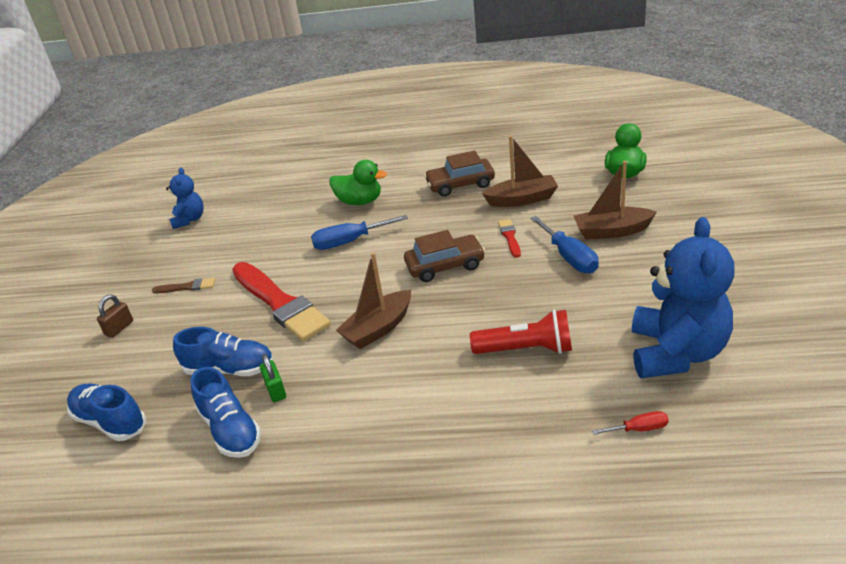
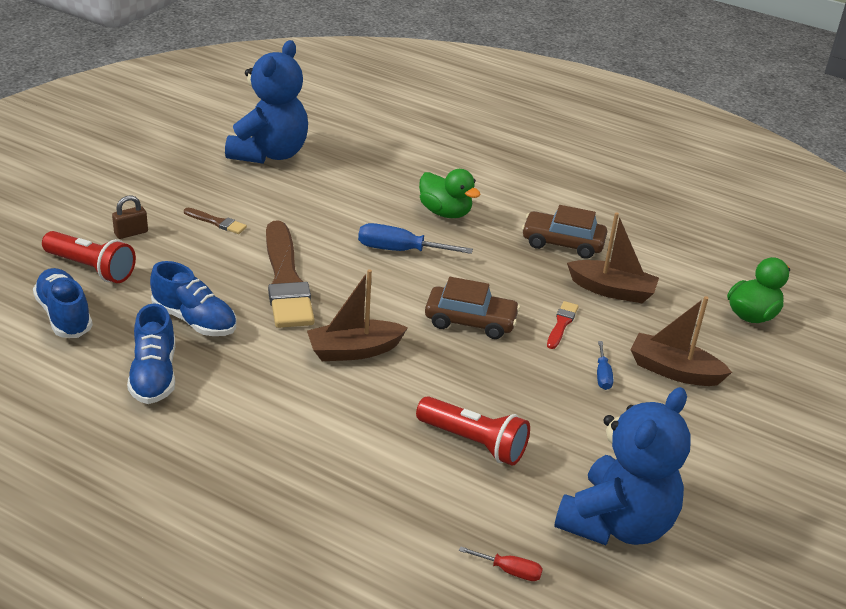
camera: 20 degrees right, 0 degrees up
(105, 372) = (91, 268): none -> red flashlight
(189, 220) = (270, 154): blue teddy bear -> blue teddy bear, size x1.91
(276, 390) = (218, 360): green padlock -> none
(280, 303) = (286, 280): red brush -> brown brush
(569, 257) = (602, 375): blue screwdriver -> blue screwdriver, size x0.55

